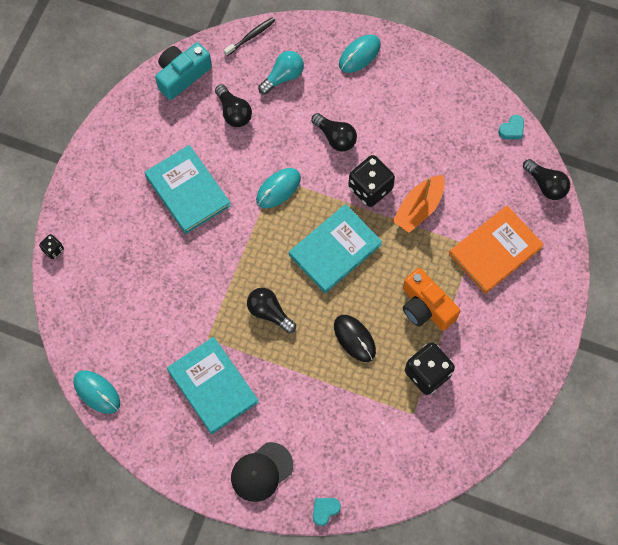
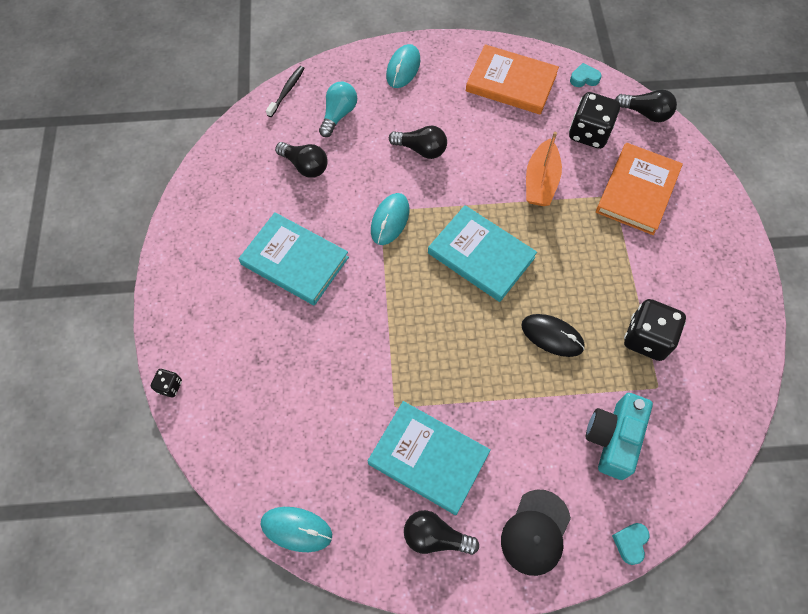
camera: 25 degrees left, 5 degrees down
(182, 75) = (233, 152): turquoise camera -> turquoise camera (613, 438)
(269, 312) = (448, 349): black light bulb -> black light bulb (435, 537)
(335, 250) = (481, 255): turquoise book -> turquoise book turned 75 degrees counterclockwise
(370, 188) = (482, 182): black dice -> black dice (589, 133)
(426, 307) = (604, 272): orange camera -> none
(445, 107) = (511, 83): none -> orange book
(512, 129) = (584, 78): turquoise heart -> turquoise heart turned 120 degrees counterclockwise

